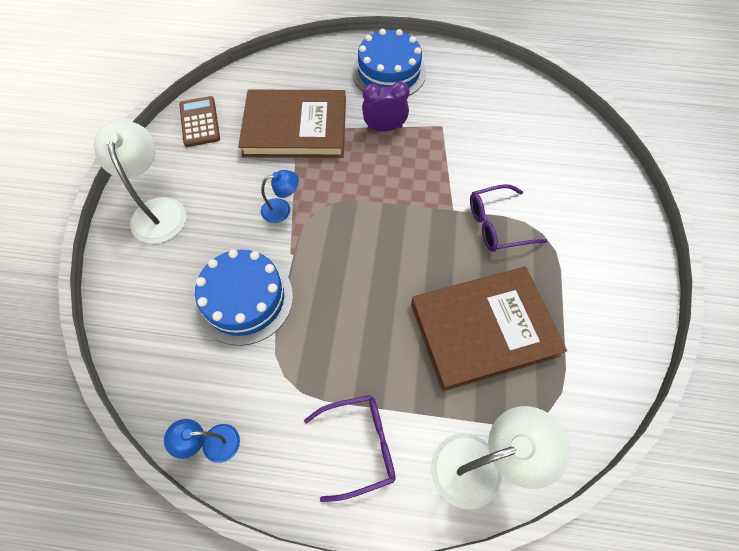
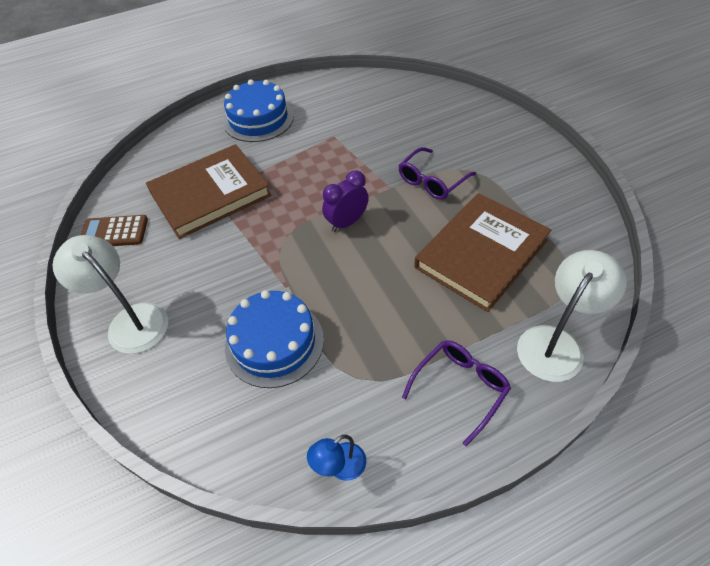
camera: 30 degrees left, 10 degrees down
(200, 122) = (114, 232): brown calculator -> brown calculator turned 45 degrees counterclockwise
(282, 209) = (250, 259): blue lamp -> none
(384, 128) = (288, 159): purple clock -> purple clock (347, 222)

